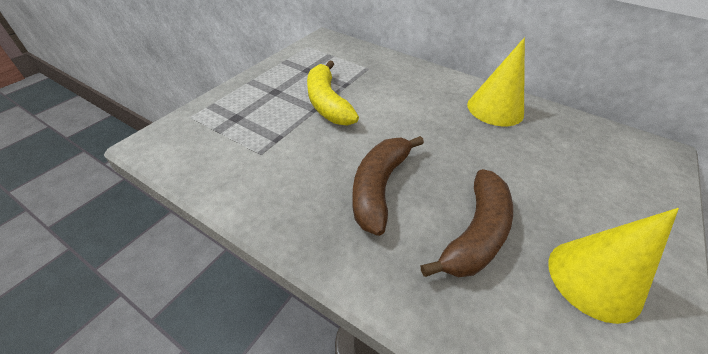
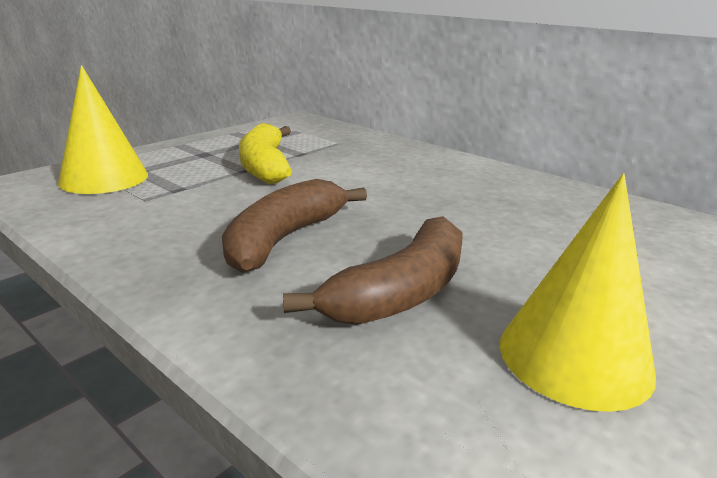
camera: 10 degrees right, 20 degrees down
(495, 109) = (501, 185): yellow cone -> yellow cone (104, 178)

